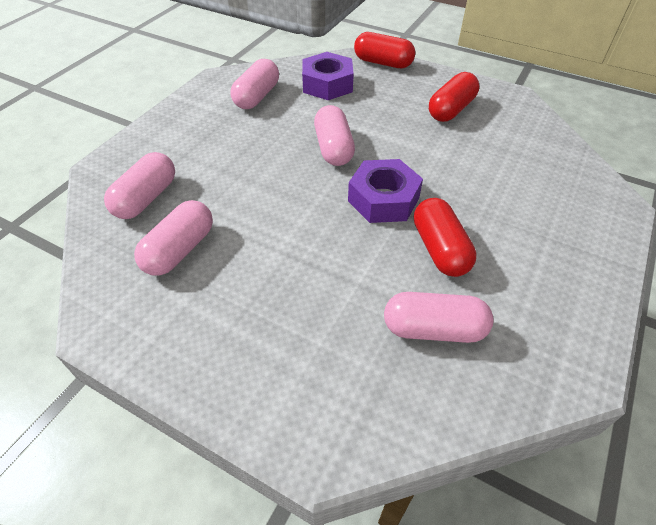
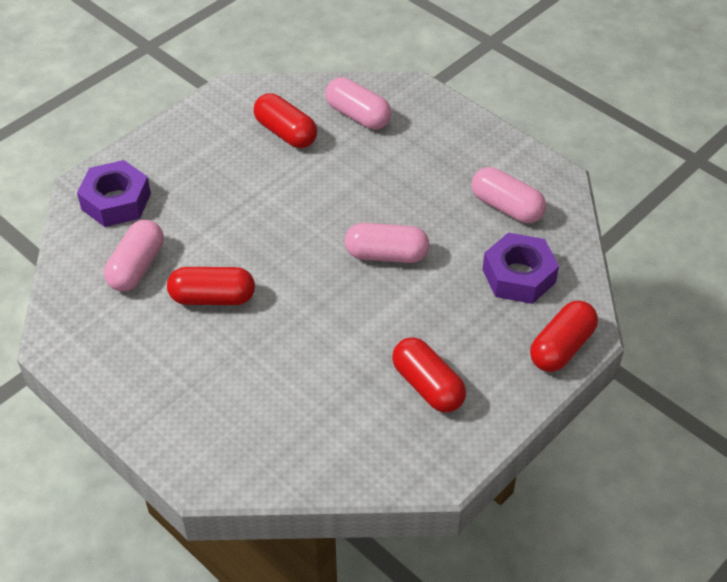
camera: 105 degrees right, 0 degrees up
(180, 250) = (286, 133): pink capsule -> red capsule
(383, 199) = (292, 275): purple nut -> purple nut (116, 201)

